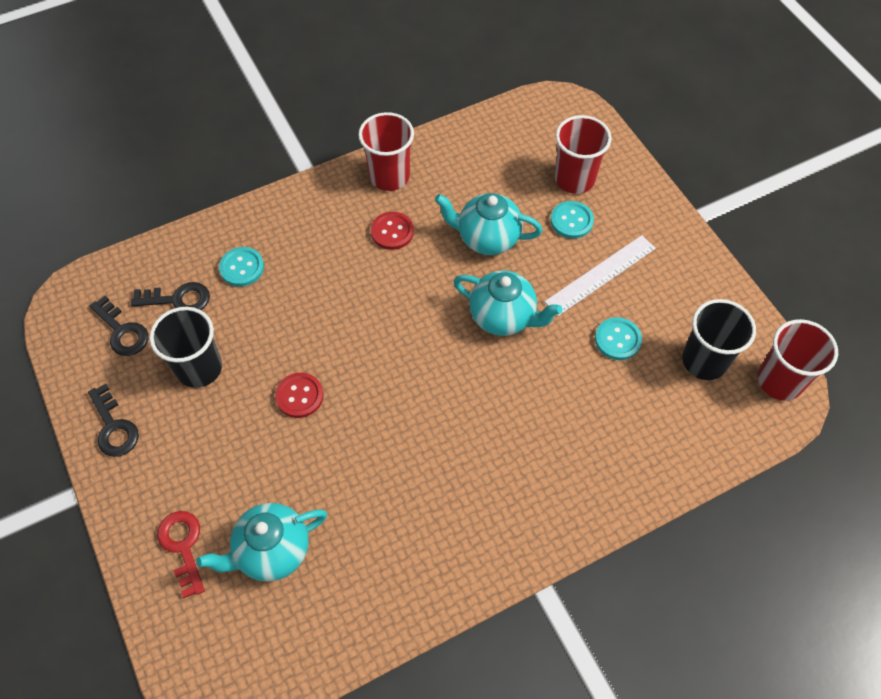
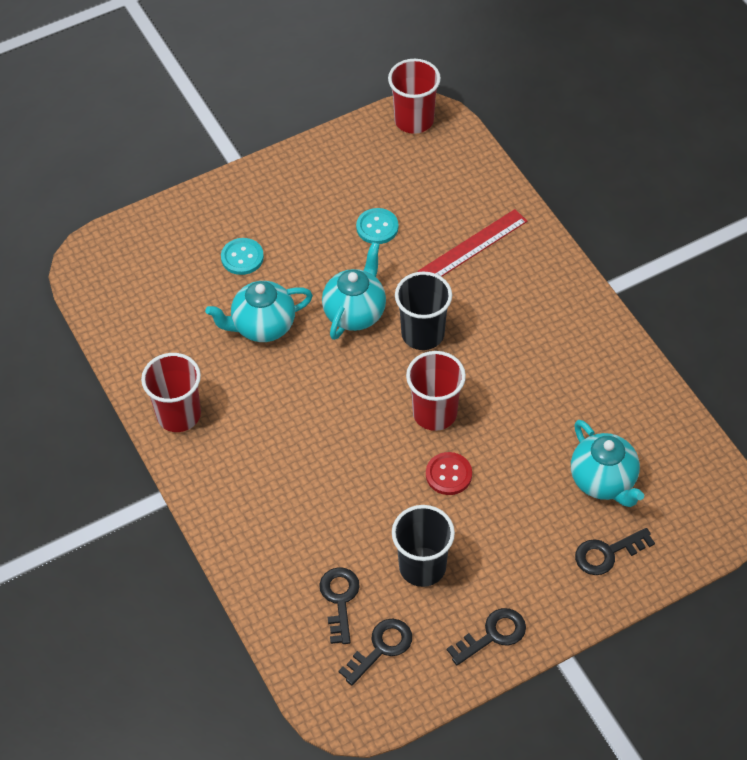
camera: 90 degrees left, 5 degrees down
(183, 546) = (607, 553): red key -> black key
(242, 268) = (298, 543): turquoise button -> none
(392, 232) = (253, 408): red button -> none
(487, 238) = (262, 326): turquoise teapot -> turquoise teapot turned 60 degrees clockwise
(574, 179) = (189, 254): red cup -> red cup (434, 413)
(596, 434) = (473, 246): none -> red ruler
(600, 275) = (306, 237): white ruler -> none
(704, 361) = (396, 168): black cup -> black cup (422, 334)

